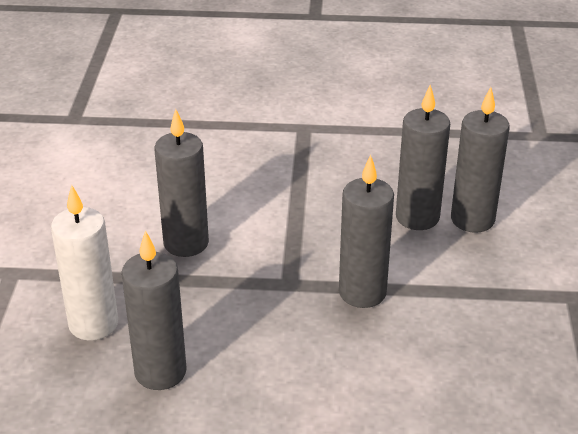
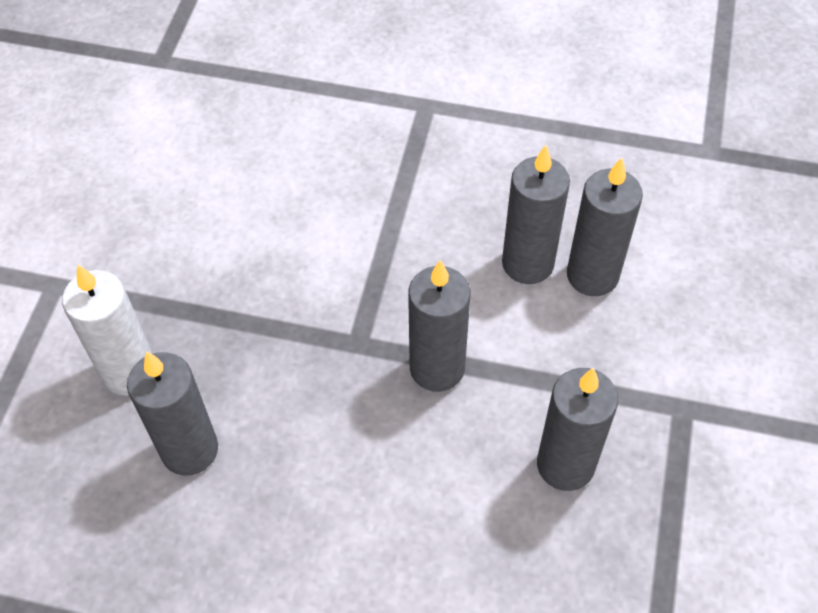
camera: 10 degrees right, 20 degrees up
(186, 243) = (253, 268): grey candle -> grey candle (565, 465)

